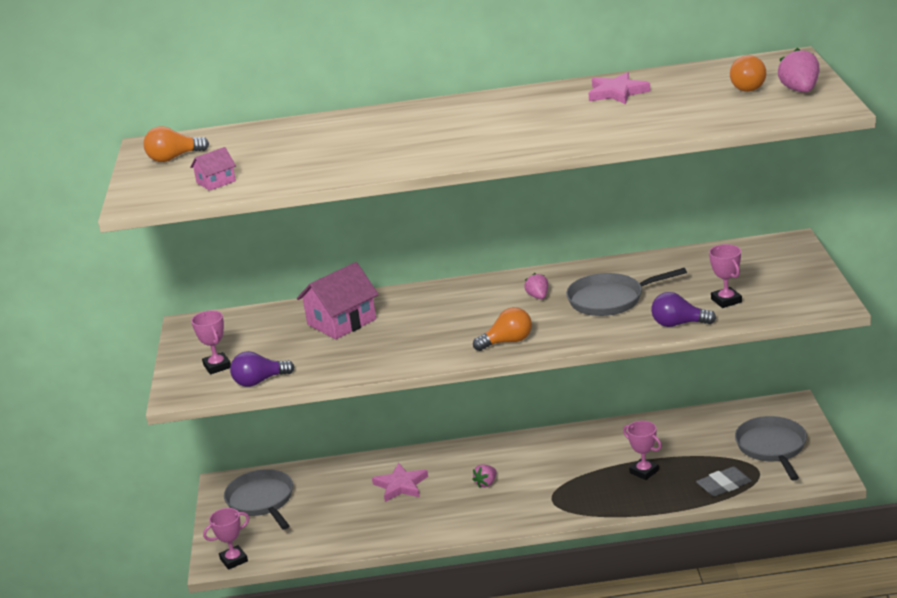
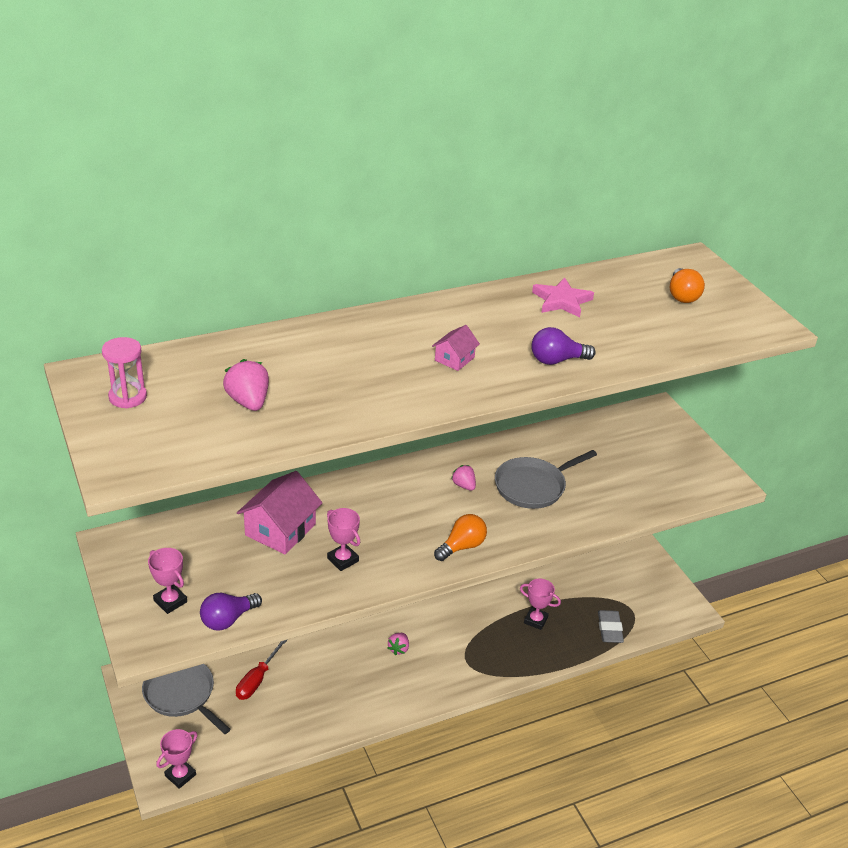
camera: 25 degrees left, 10 degrees up
(174, 158) = (128, 397): orange light bulb -> pink hourglass
(216, 182) = (201, 436): pink house -> pink house (454, 359)
(336, 496) = (257, 680): none -> red screwdriver
(401, 485) = (317, 660): pink star -> none
(678, 324) = (610, 514): purple light bulb -> purple light bulb (557, 360)
(724, 485) = (609, 629): grey eraser -> grey eraser turned 45 degrees counterclockwise
(726, 300) = (638, 482): pink trophy -> pink trophy (343, 560)
(772, 447) = (632, 582): grey pan -> none
(800, 90) = (730, 302): pink strawberry -> pink strawberry (248, 402)

